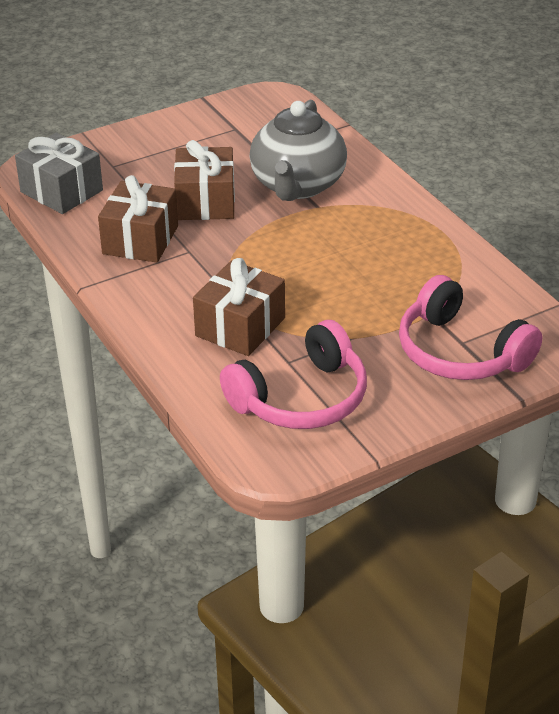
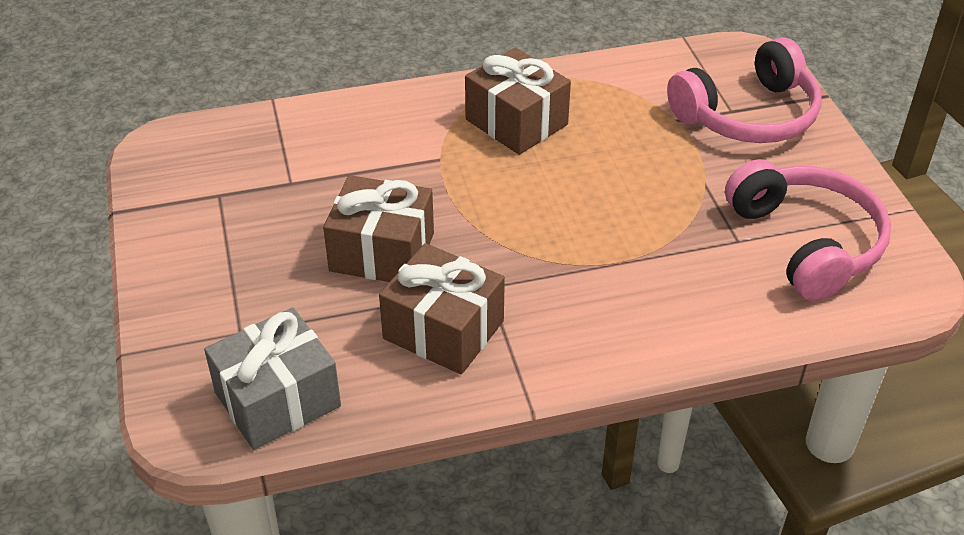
camera: 75 degrees left, 5 degrees up
(240, 327) = (663, 268): brown gift -> brown gift (516, 122)
(297, 185) = (387, 165): grey teapot -> none

